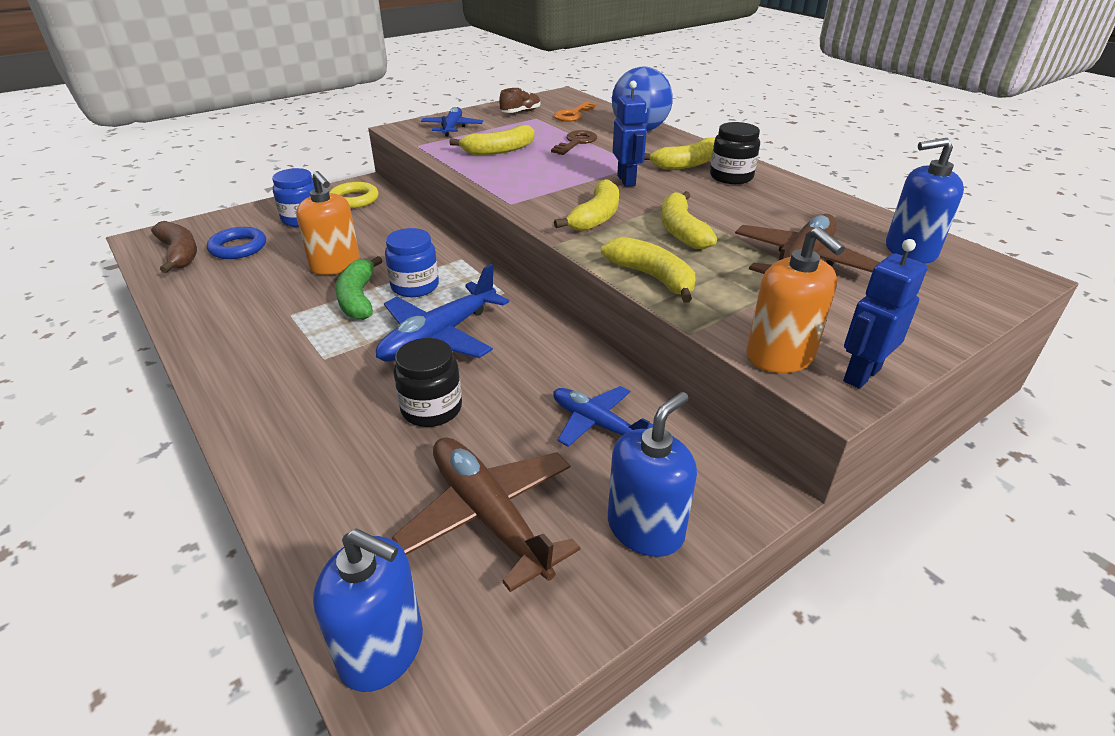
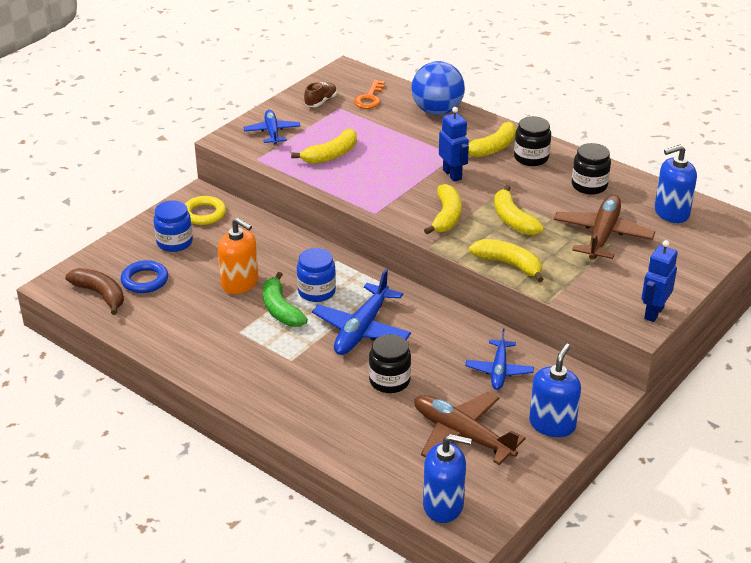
camera: 15 degrees left, 0 degrees up
(576, 142) = (391, 135): brown key -> none
(596, 423) = (499, 371): blue plane -> blue plane turned 105 degrees counterclockwise
(780, 356) = (605, 309): orange soap dispenser -> none
(798, 210) = (589, 185): none -> black jar

